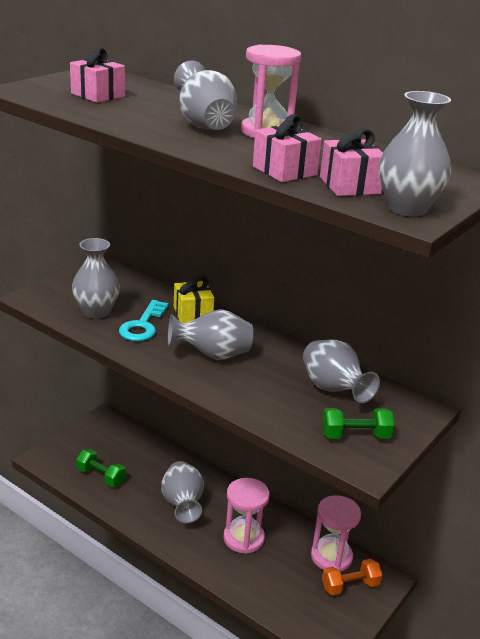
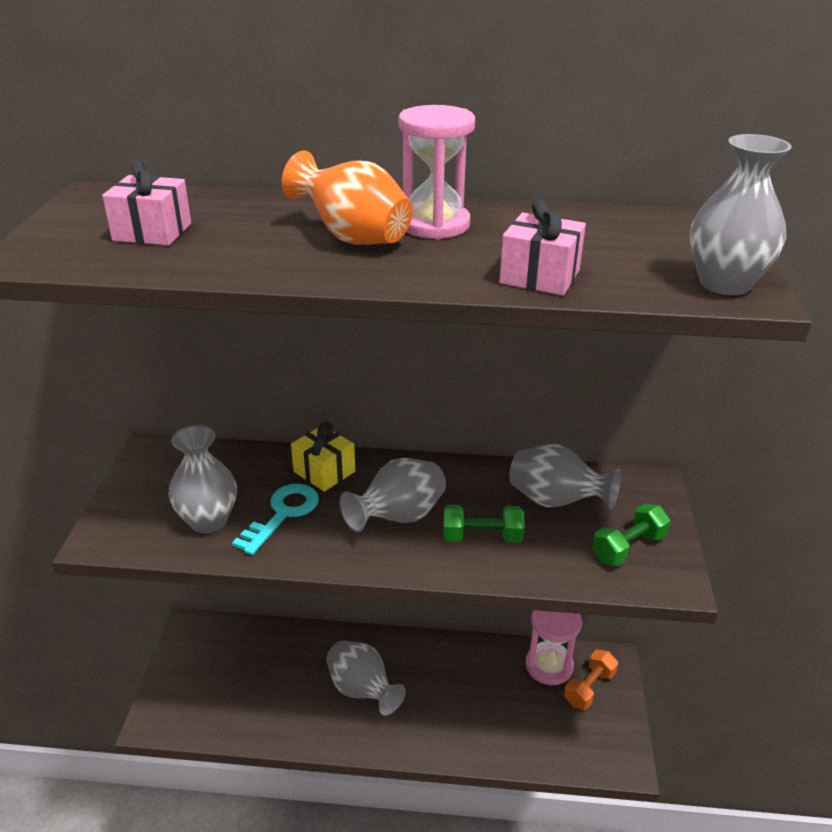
camera: 30 degrees left, 5 degrees up
(101, 476) = (244, 706): green dumbbell -> green dumbbell (482, 537)
(143, 325) = (283, 514): turquoise key -> turquoise key turned 135 degrees counterclockwise
(204, 125) = (353, 238): grey vase -> orange vase
(243, 538) = (454, 694): pink hourglass -> none
(349, 185) = (630, 273): pink gift -> none

